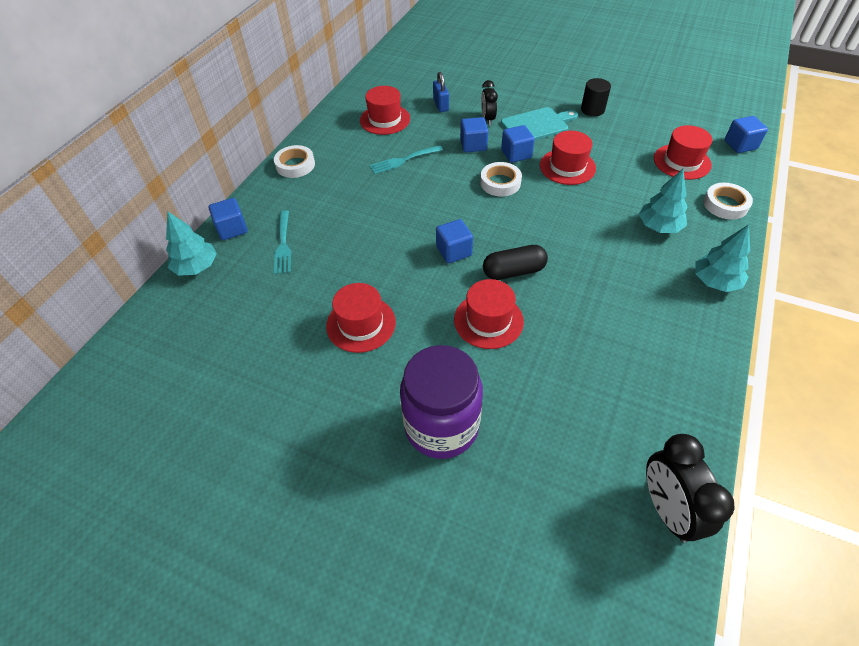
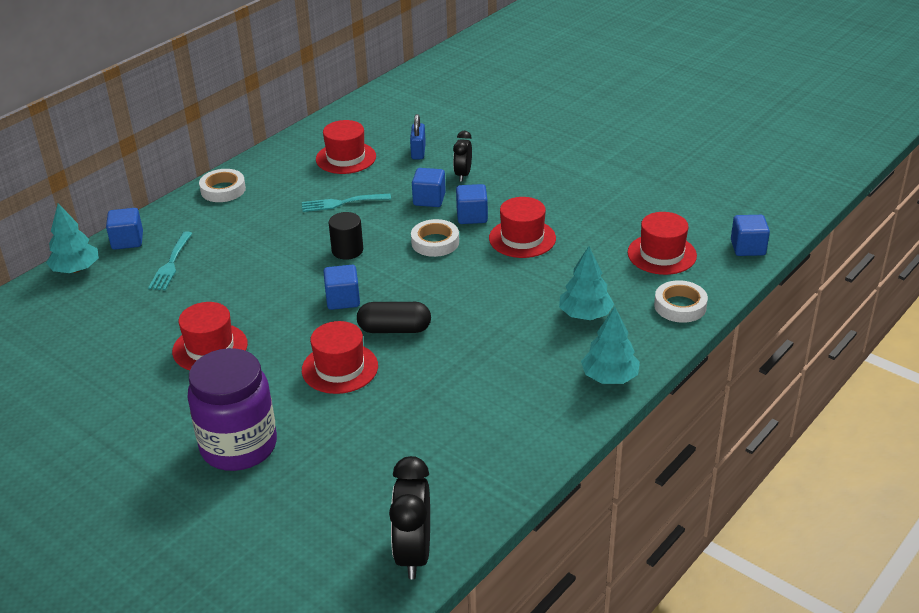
camera: 15 degrees right, 15 degrees down
(537, 125) = (516, 189): turquoise cutting board -> none
(592, 109) = (594, 183): black cylinder -> black cylinder (347, 250)

